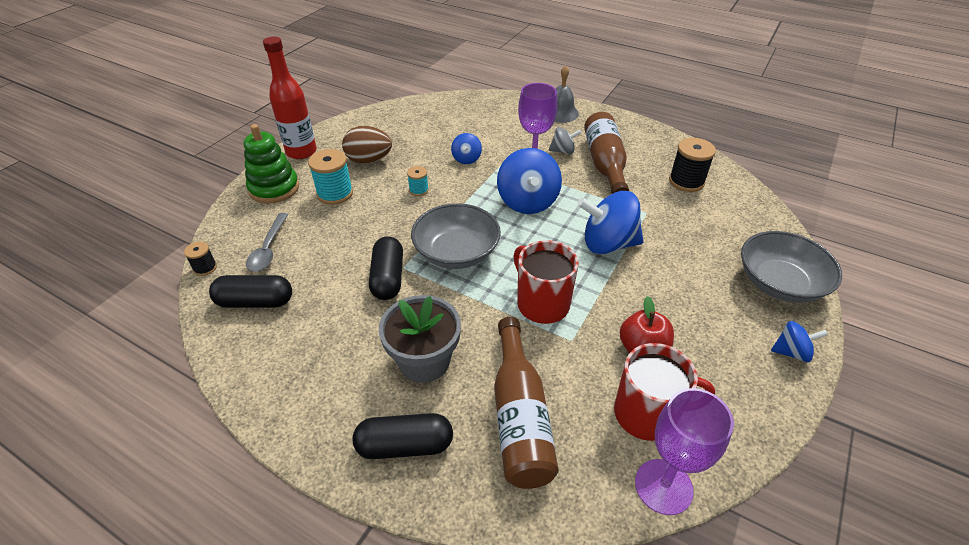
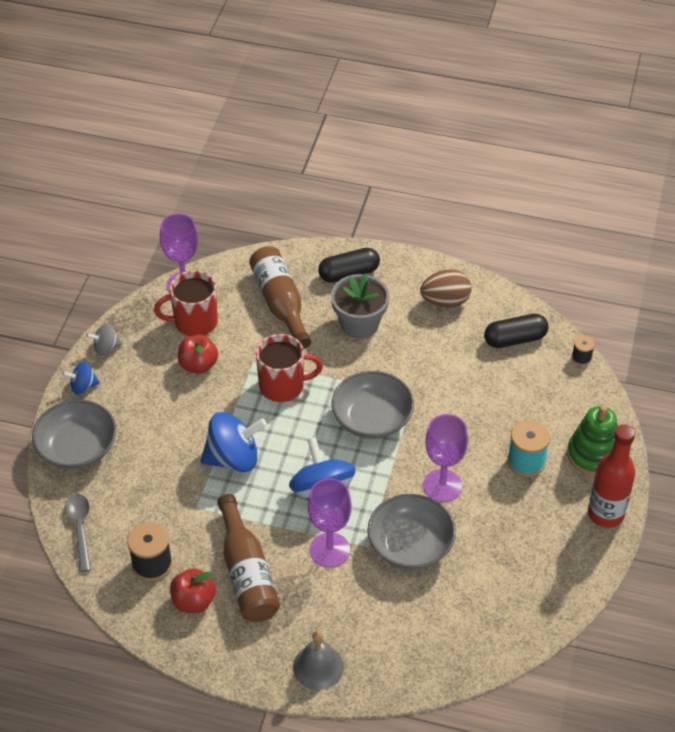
camera: 165 degrees right, 5 degrees up
(268, 249) = (543, 386): grey spoon -> grey spoon (80, 528)
(369, 160) = (520, 518): brown egg -> brown egg (445, 302)
(388, 278) = (420, 381): black capsule -> none
(419, 190) = (442, 486): turquoise spool -> purple goblet
(466, 159) = (410, 545): blue spinning top -> grey bowl
(541, 303) = (283, 386): red mug -> red mug turned 45 degrees counterclockwise
(563, 151) = (300, 586): grey spinning top -> grey spinning top (106, 348)
(650, 156) = (193, 601): none -> red apple

